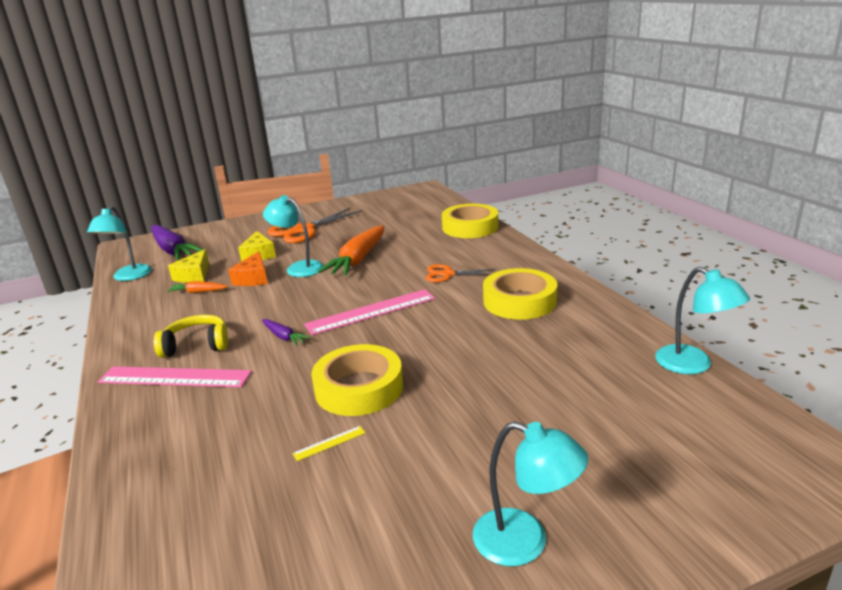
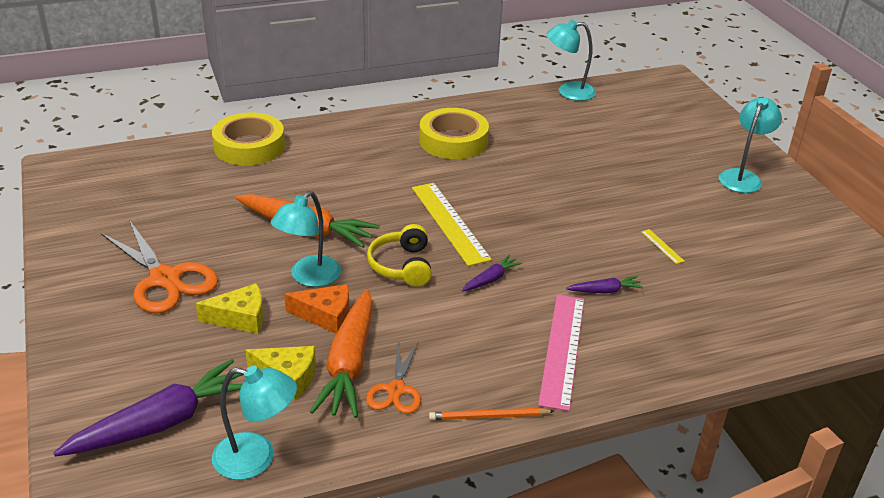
camera: 90 degrees left, 10 degrees up
(115, 347) = (488, 416): none -> orange pencil
(196, 345) = (498, 343): yellow headphones -> yellow headphones (402, 266)
(198, 292) = (349, 364): orange carrot -> orange carrot, size x2.14
(252, 400) = (605, 291): none -> purple carrot
(359, 388) = (588, 232): yellow tape -> none
(371, 311) = (449, 223): pink ruler -> yellow ruler
(447, 274) = (378, 172): orange scissors -> orange scissors (396, 390)
(693, 365) = (568, 92): turquoise lamp -> turquoise lamp turned 150 degrees counterclockwise

